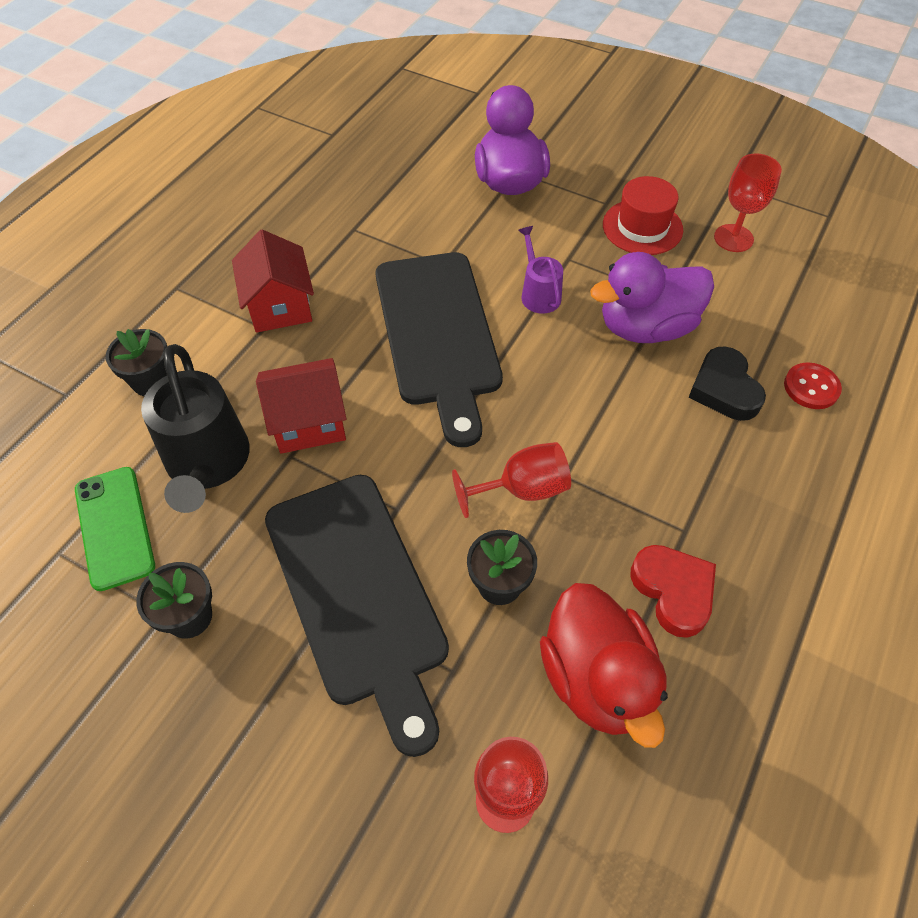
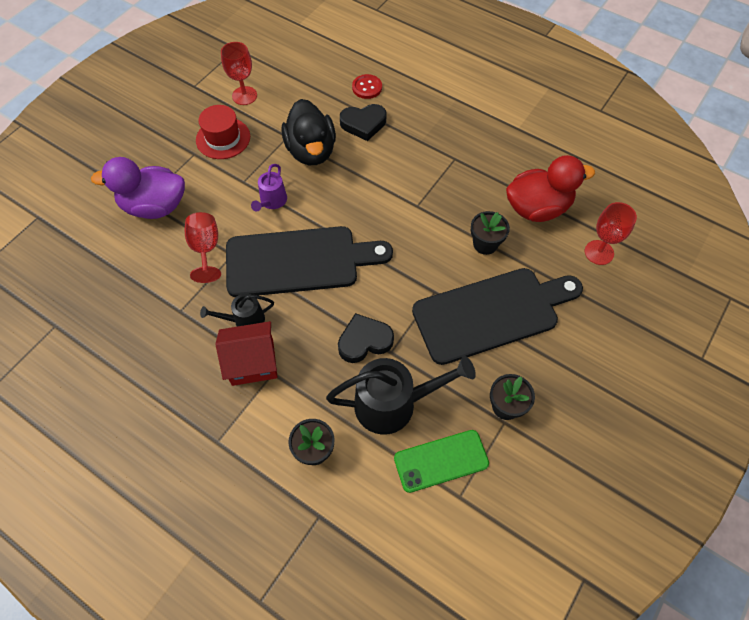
camera: 85 degrees left, 5 degrees up
(308, 422) = (364, 341): red house -> black heart
(341, 290) = (244, 320): none -> black watering can
(522, 489) = (425, 227): red goblet -> red goblet (205, 249)
(538, 293) = (272, 202): purple watering can -> purple watering can turned 60 degrees counterclockwise
(646, 327) = (311, 151): purple duck -> black duck
(673, 591) = (489, 169): red heart -> none

